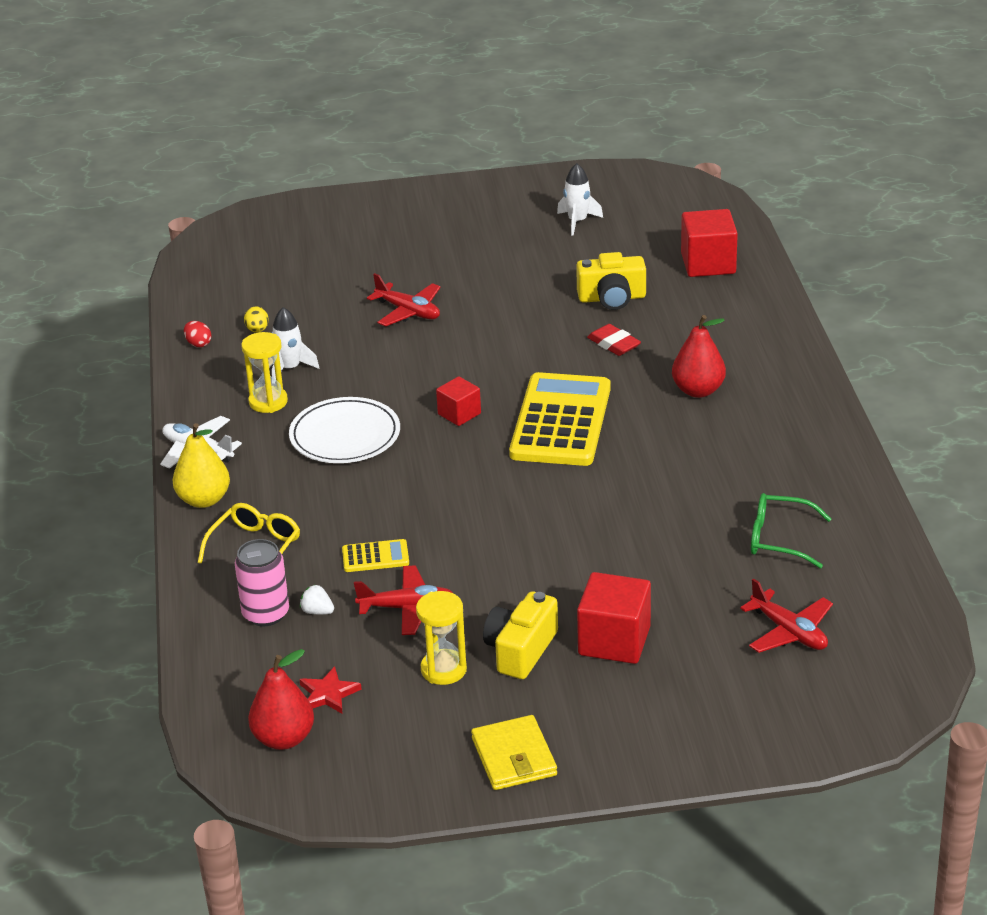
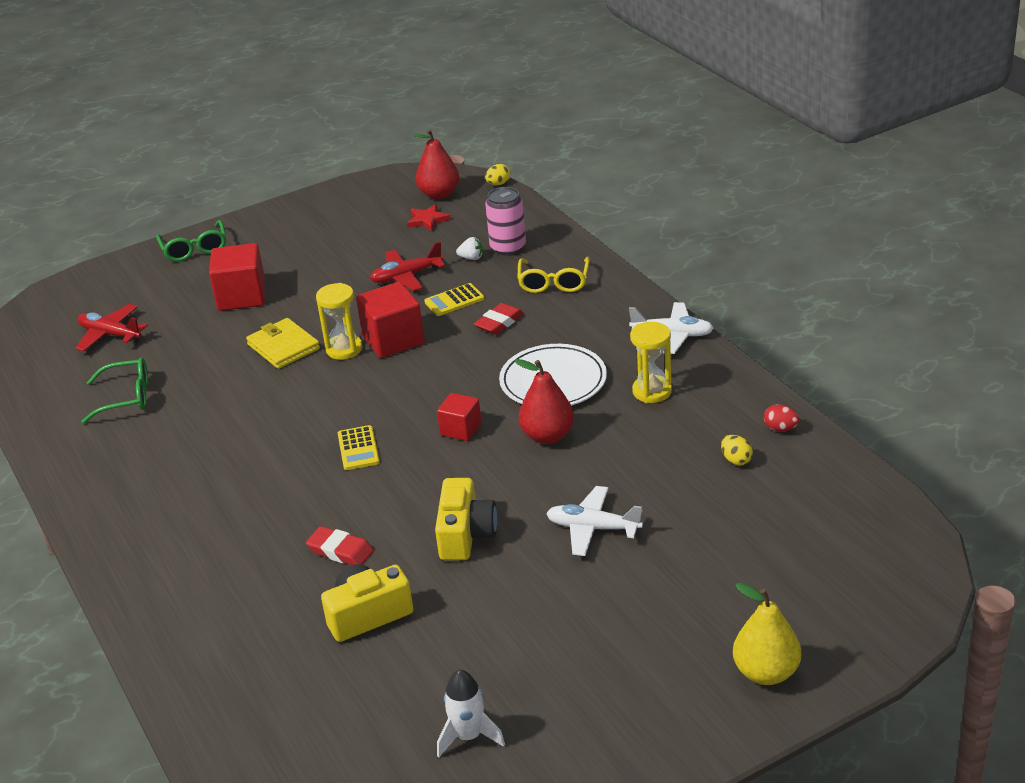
camera: 160 degrees right, 0 degrees up
(196, 731) = (498, 184): none -> yellow egg
(204, 500) = (627, 301): yellow pear -> yellow pear (766, 672)
(290, 368) = (662, 429): white rocket -> none
(348, 514) = (499, 323): none -> red eraser
(408, 312) = (593, 528): red plane -> white plane
(443, 670) = (357, 251): yellow hourglass -> yellow hourglass (344, 349)
(514, 757) = (285, 222): yellow wallet -> yellow wallet (283, 347)
(520, 650) = (308, 274): yellow camera -> yellow camera (465, 535)
(561, 421) = (358, 448): yellow calculator -> yellow calculator, size x0.43
(654, 748) = (194, 248): none -> green glasses
(698, 390) = (231, 519): red pear -> red pear (547, 436)
(708, 264) = (264, 707): red cube -> red cube (393, 340)

